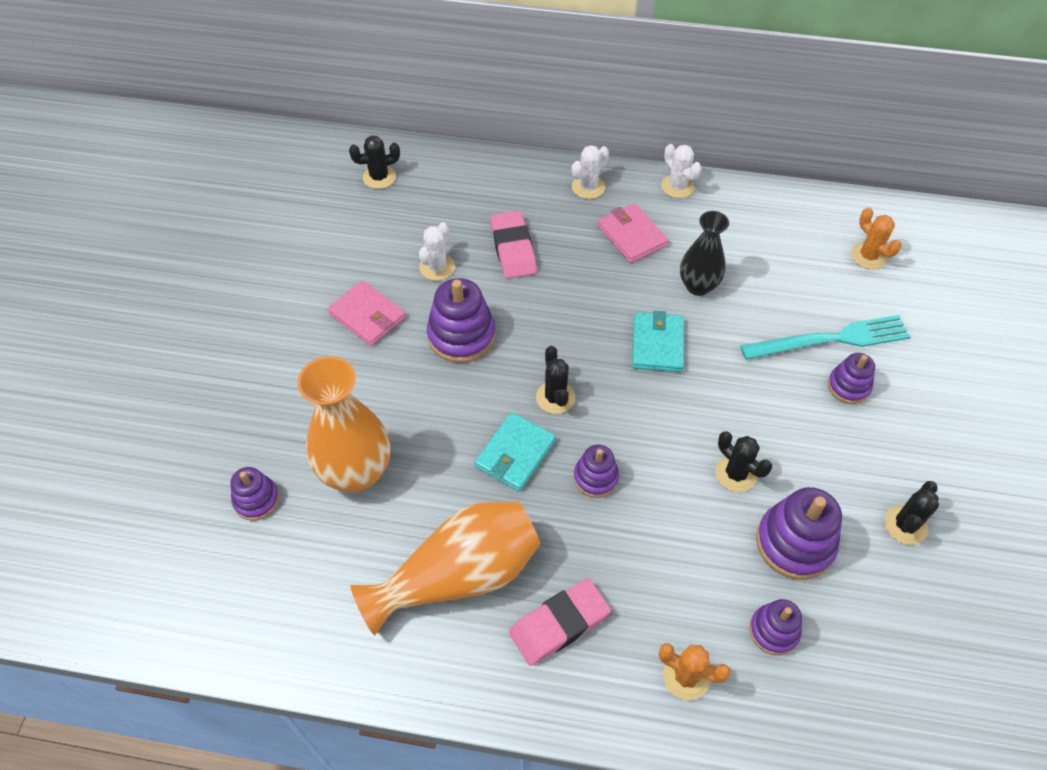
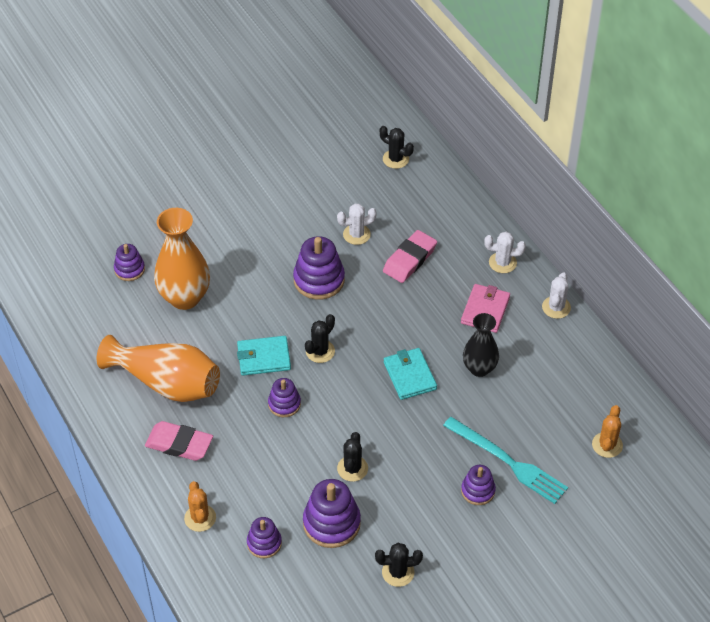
camera: 50 degrees right, 5 degrees down
(367, 316) = (288, 229): pink wallet -> none
(657, 344) = (410, 376): turquoise wallet -> turquoise wallet turned 75 degrees counterclockwise

